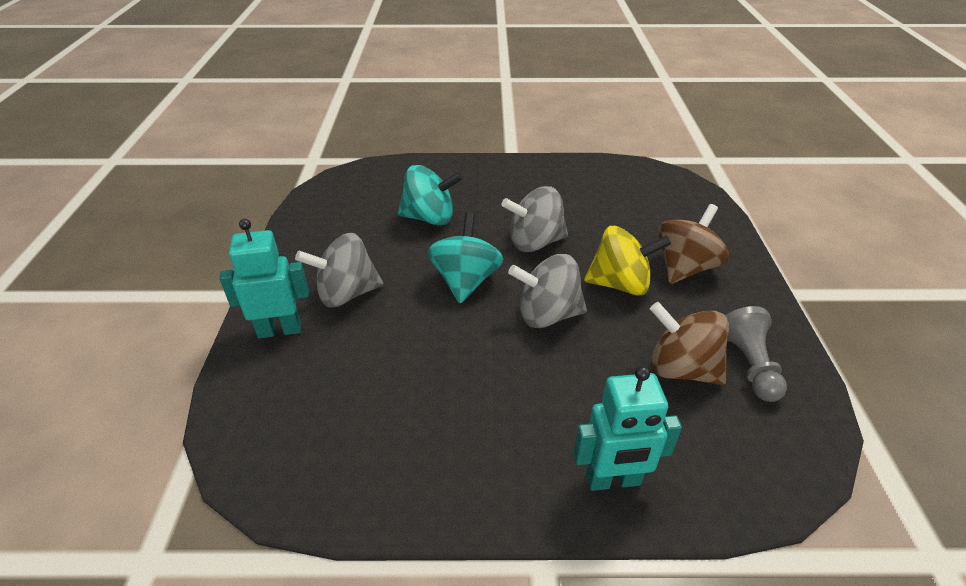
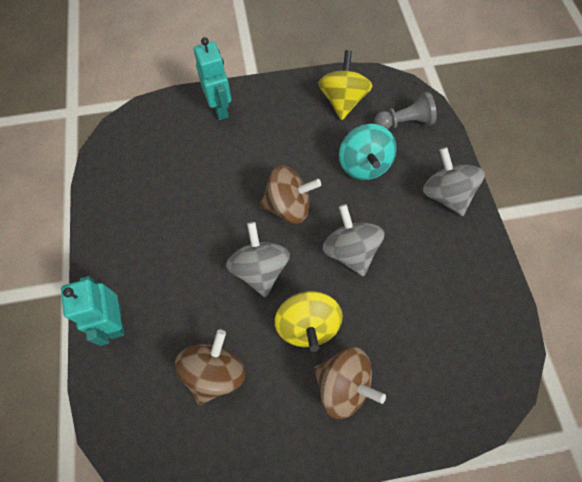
camera: 80 degrees right, 25 degrees up
(332, 220) = (342, 101): none -> yellow spinning top
(346, 294) = (260, 134): grey spinning top -> grey spinning top (445, 194)
(465, 281) = (288, 206): turquoise spinning top -> brown spinning top
(749, 365) = (224, 429): grey pawn -> grey pawn (404, 122)

